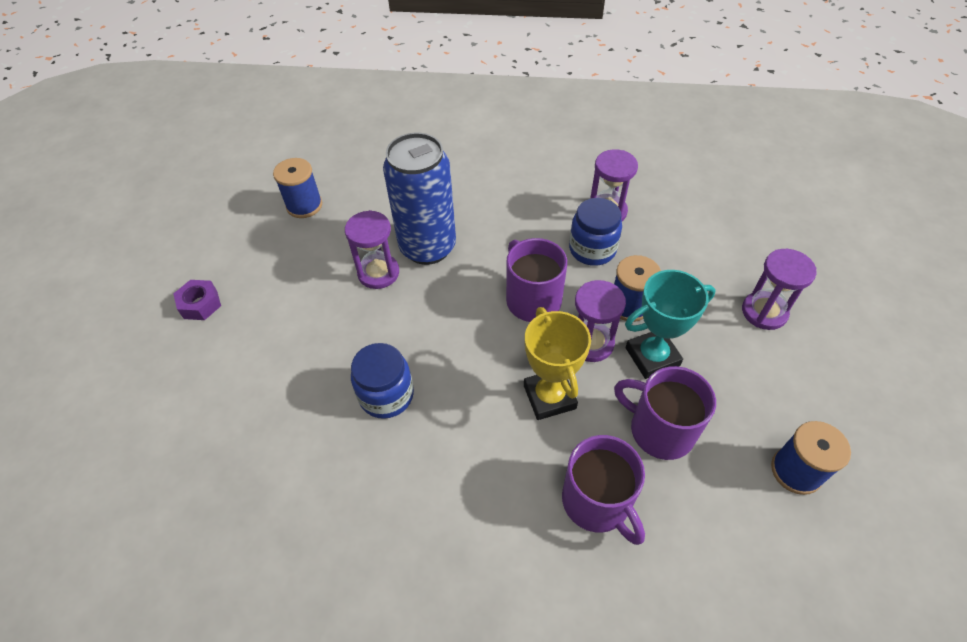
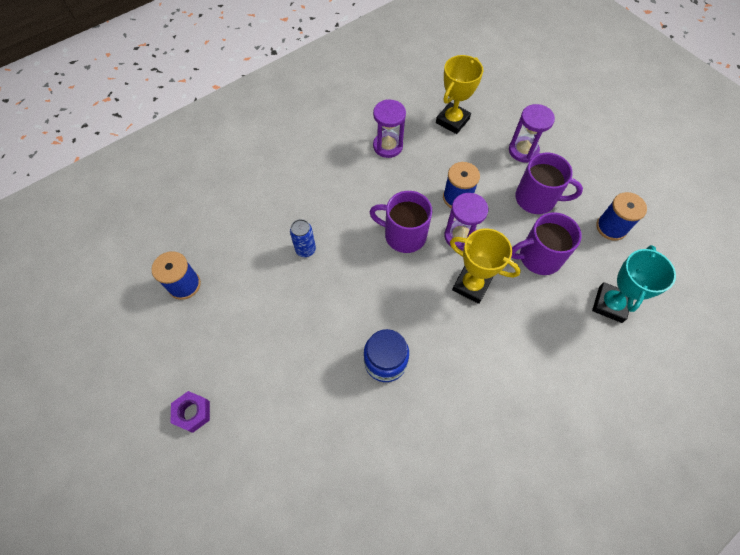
camera: 45 degrees left, 10 degrees up
(378, 273) = (293, 291): purple hourglass -> none
(427, 247) = (305, 249): blue can -> blue can, size x0.44
(592, 249) = (404, 177): blue jar -> none
(597, 502) = (548, 321): purple mug -> purple mug (536, 199)
(652, 357) = (497, 219): turquoise trophy -> turquoise trophy (610, 304)
(707, 231) = (452, 121): none -> yellow trophy

